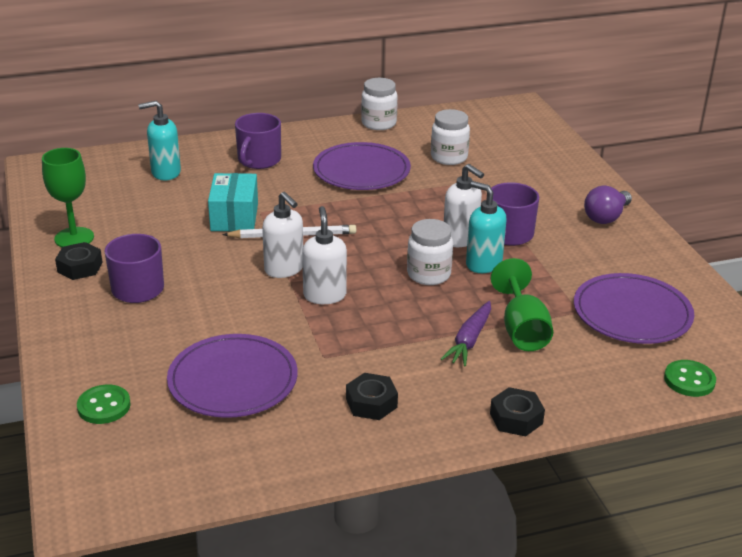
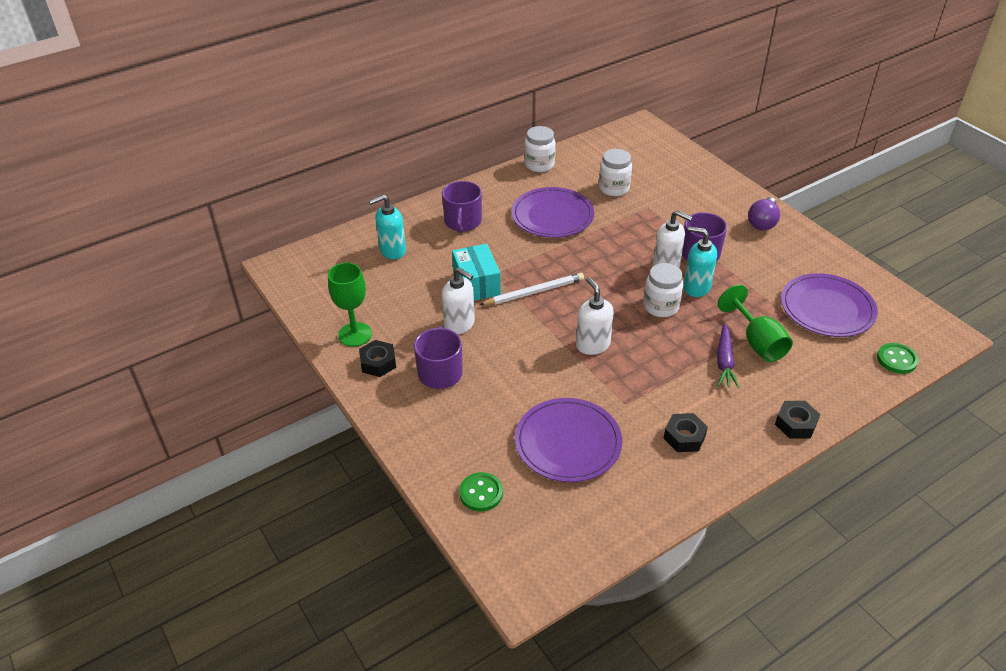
camera: 15 degrees left, 10 degrees up
(284, 269) = (546, 327): white soap dispenser -> white soap dispenser (459, 324)

